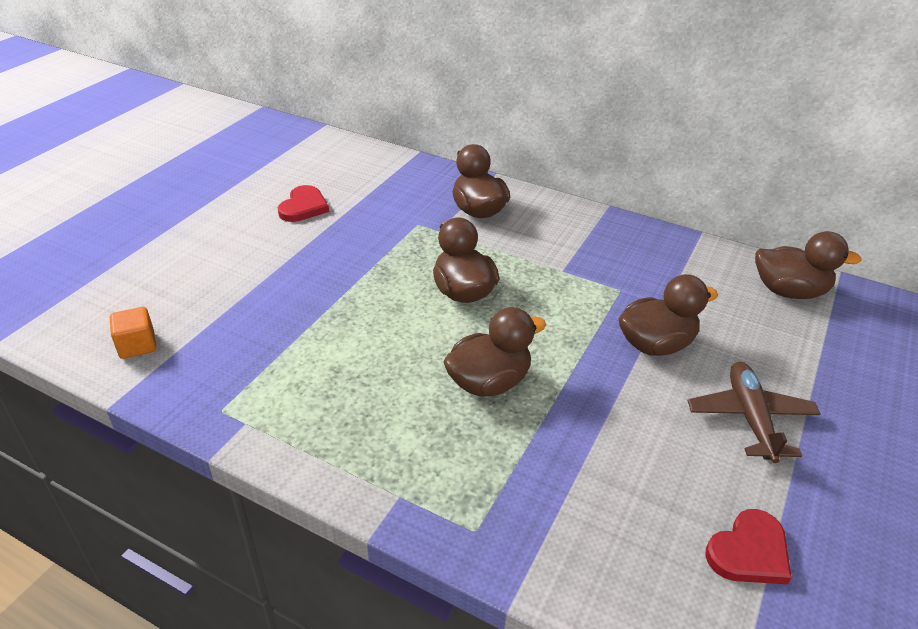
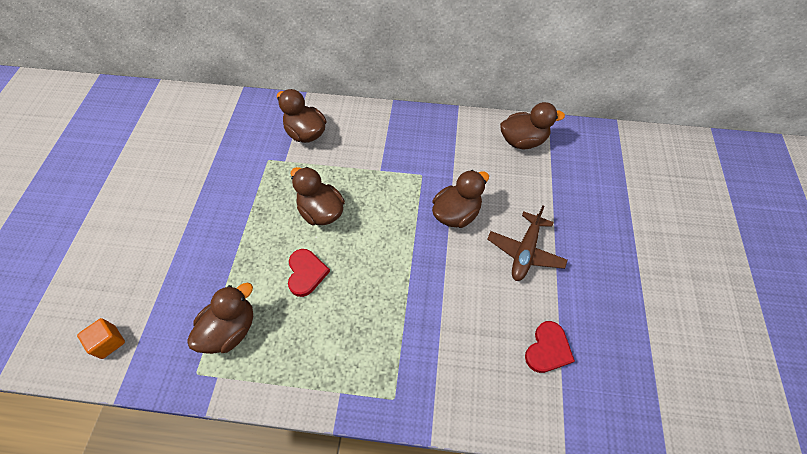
camera: 20 degrees left, 20 degrees up
(303, 207) = (177, 170): red heart -> red heart (306, 273)
(489, 382) = (364, 282): brown duck -> brown duck (231, 329)
(750, 418) = (525, 251): brown plane -> brown plane turned 135 degrees counterclockwise

